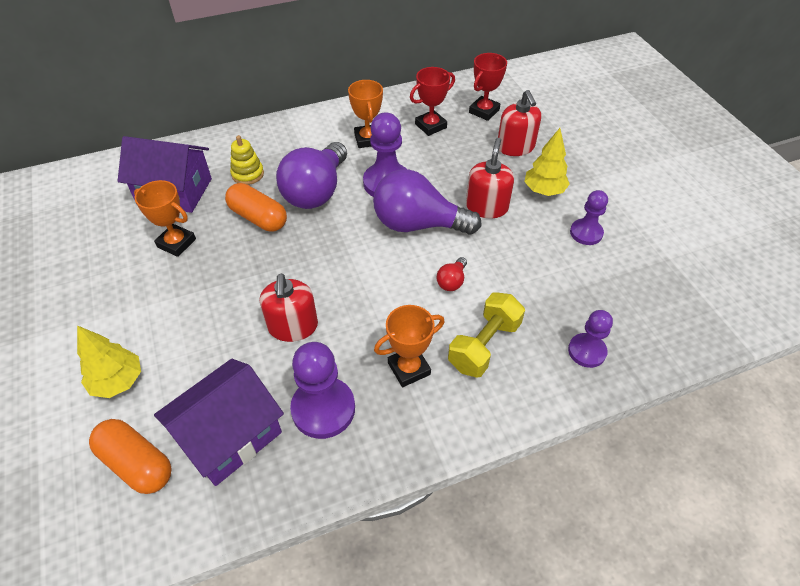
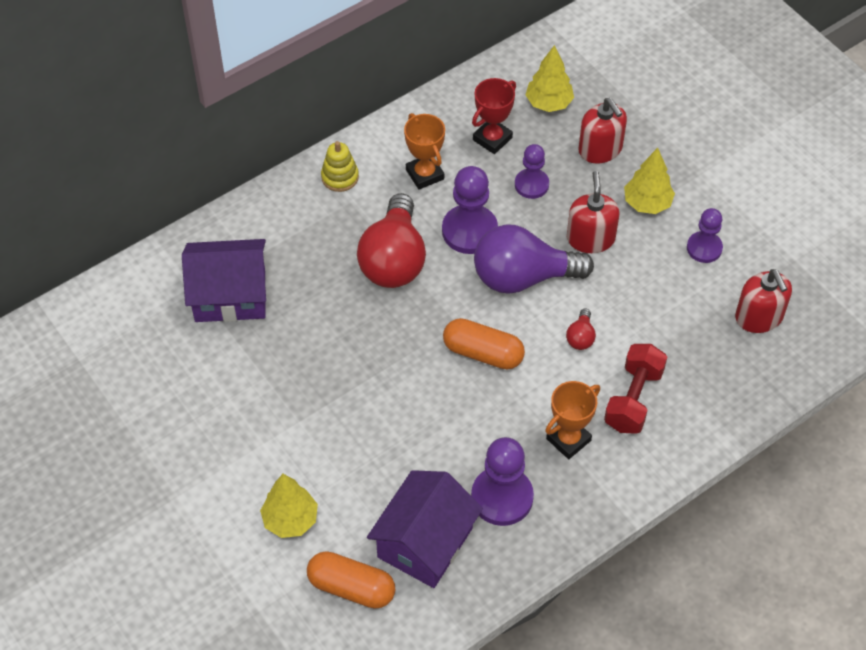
camera: 15 degrees left, 5 degrees up
(176, 243) = (267, 359): orange trophy -> none
(248, 174) = (304, 254): yellow stacking toy -> yellow stacking toy (340, 177)
(258, 217) = (343, 308): orange capsule -> orange capsule (483, 353)
(293, 326) = (437, 424): red soap dispenser -> red soap dispenser (759, 317)
(316, 191) = (394, 260): purple light bulb -> red light bulb
(484, 111) = (549, 103): red trophy -> yellow tree
(484, 345) = (633, 399): yellow dumbbell -> red dumbbell
(587, 351) = (732, 382): purple pawn -> purple pawn (531, 185)

